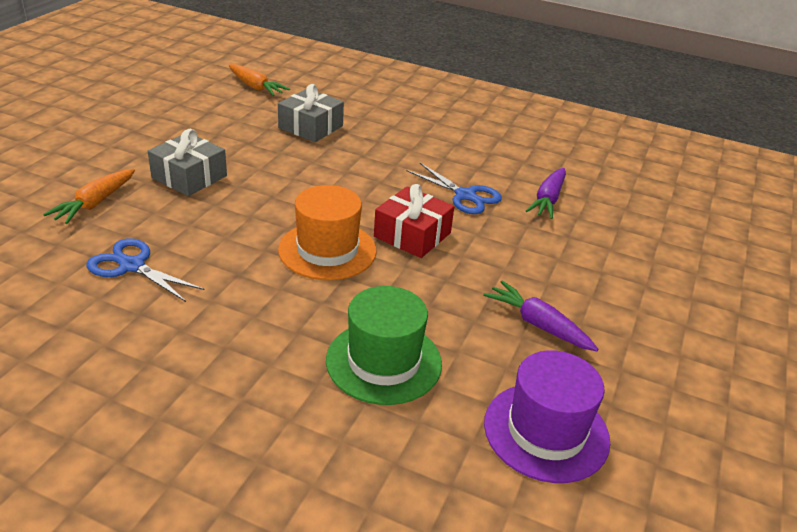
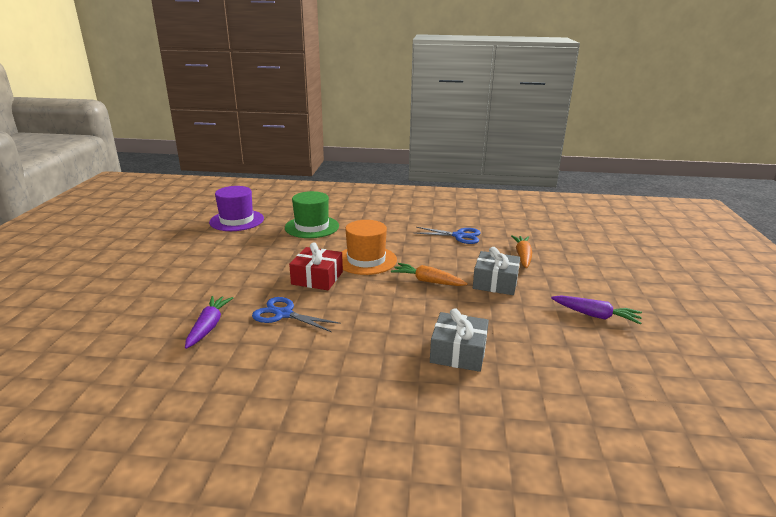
camera: 165 degrees right, 10 degrees down
(256, 87) = (573, 397): orange carrot -> orange carrot (427, 281)
(537, 324) = (234, 250): purple carrot -> purple carrot (596, 315)

